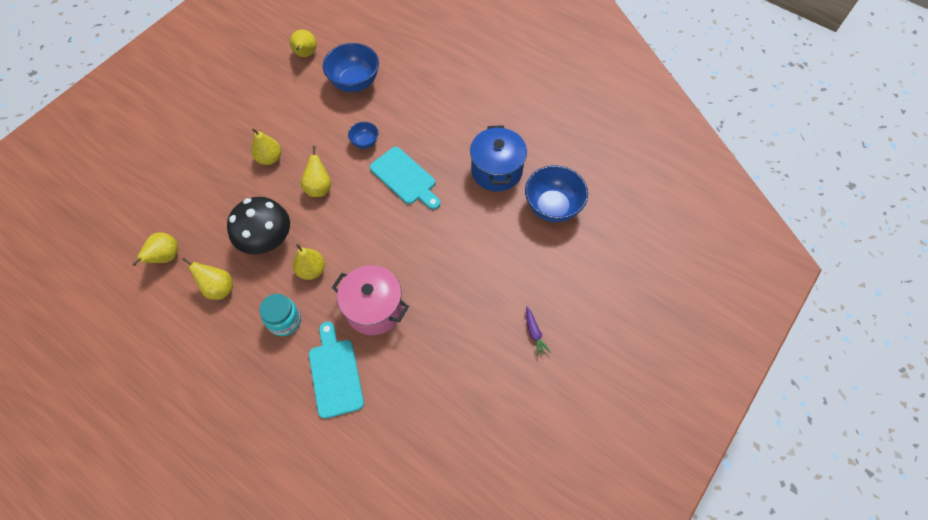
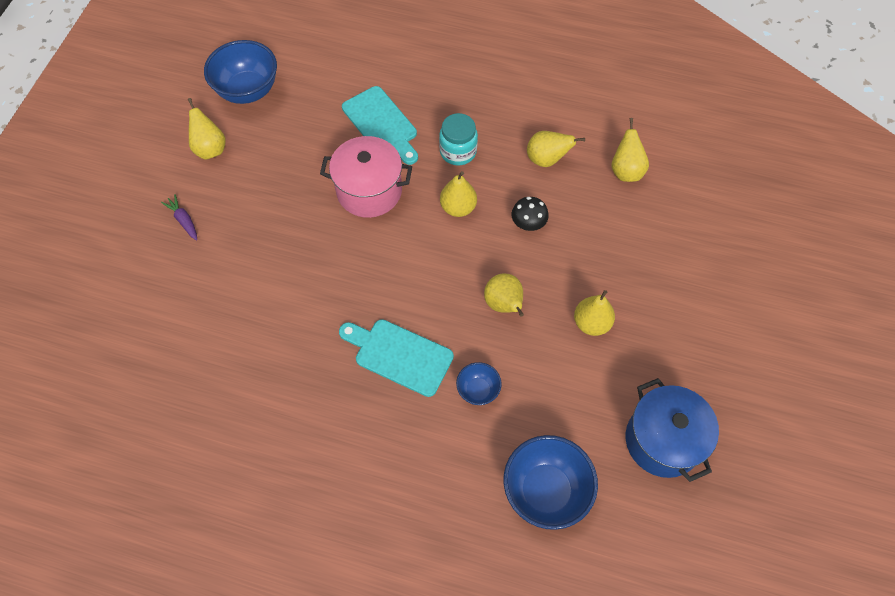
camera: 160 degrees right, 0 degrees up
(267, 240) = (528, 223): black mushroom -> black mushroom, size x0.50
(305, 54) = (653, 519): yellow pear -> yellow pear (210, 149)
(496, 171) = (277, 408): blue pot -> blue pot (662, 440)
(552, 207) = (187, 379): blue bowl -> blue bowl (248, 91)

